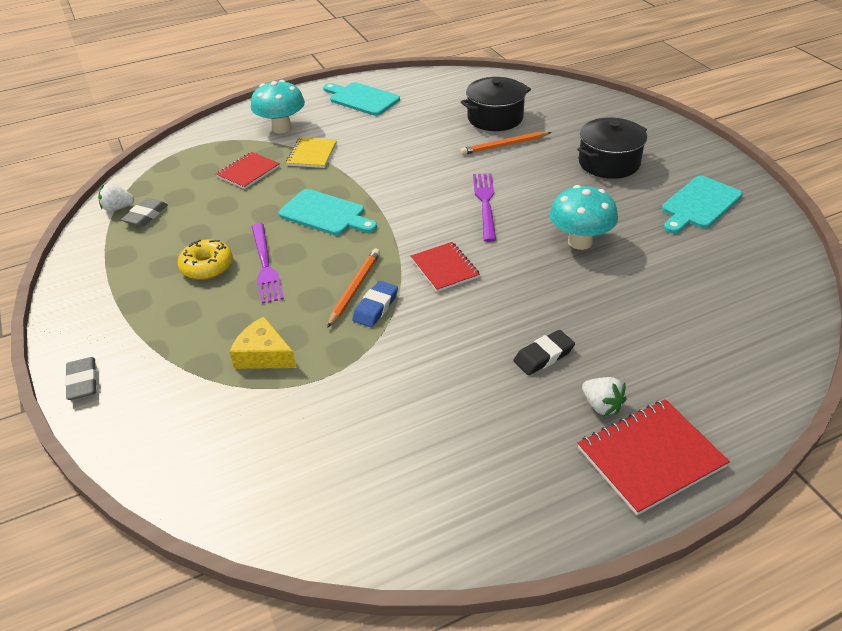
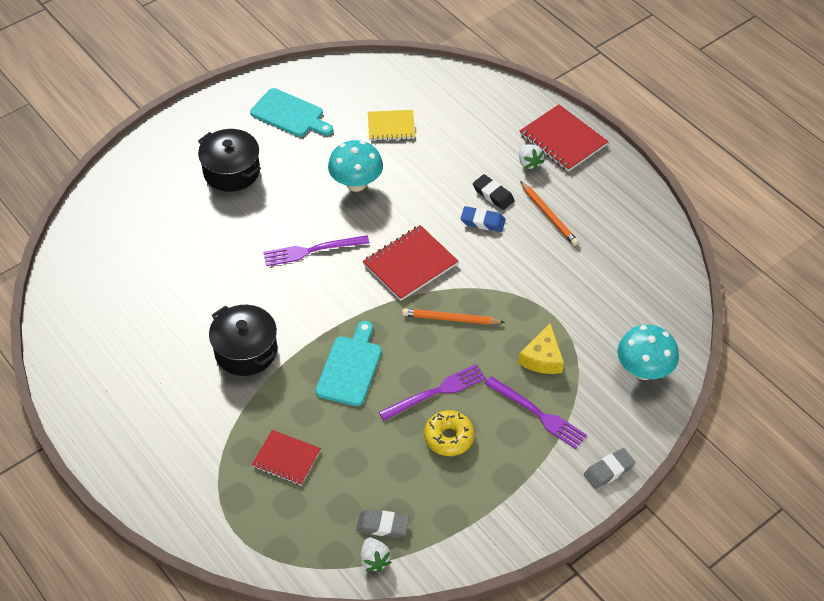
camera: 105 degrees left, 10 degrees up
(193, 336) = (537, 414): none -> purple fork
(282, 128) = (189, 456): turquoise mushroom -> turquoise mushroom (644, 370)
(312, 154) = (243, 409): yellow notebook -> yellow notebook (391, 126)
(362, 99) = (113, 393): turquoise cutting board -> none
(375, 307) = (469, 300): blue eraser -> blue eraser (482, 221)
(444, 268) = (410, 264): red notebook -> red notebook, size x1.50
(495, 118) = (152, 263): black pot -> black pot (246, 351)
(504, 145) = (208, 249): orange pencil -> orange pencil (548, 215)
(601, 405) = (529, 163): white strawberry -> white strawberry turned 120 degrees clockwise

